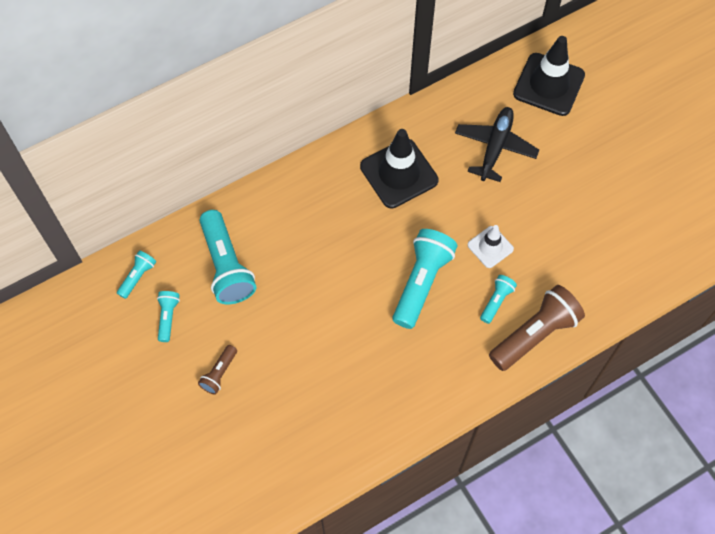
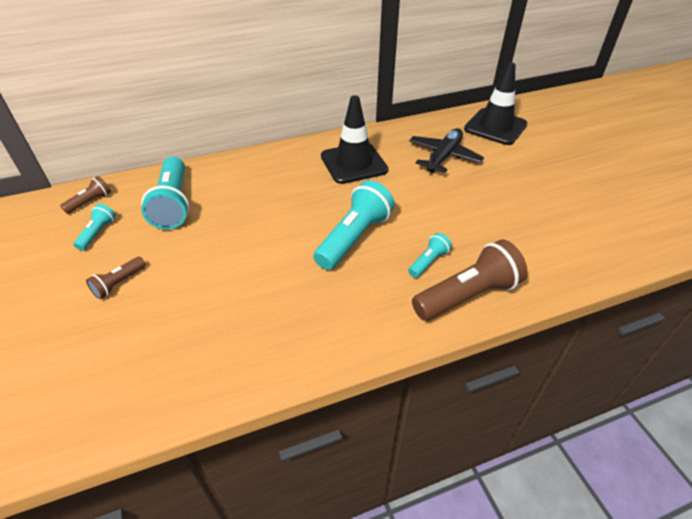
camera: 10 degrees right, 20 degrees down
(138, 277) = (90, 202): turquoise flashlight -> brown flashlight
(490, 247) = (428, 220): white traffic cone -> none

